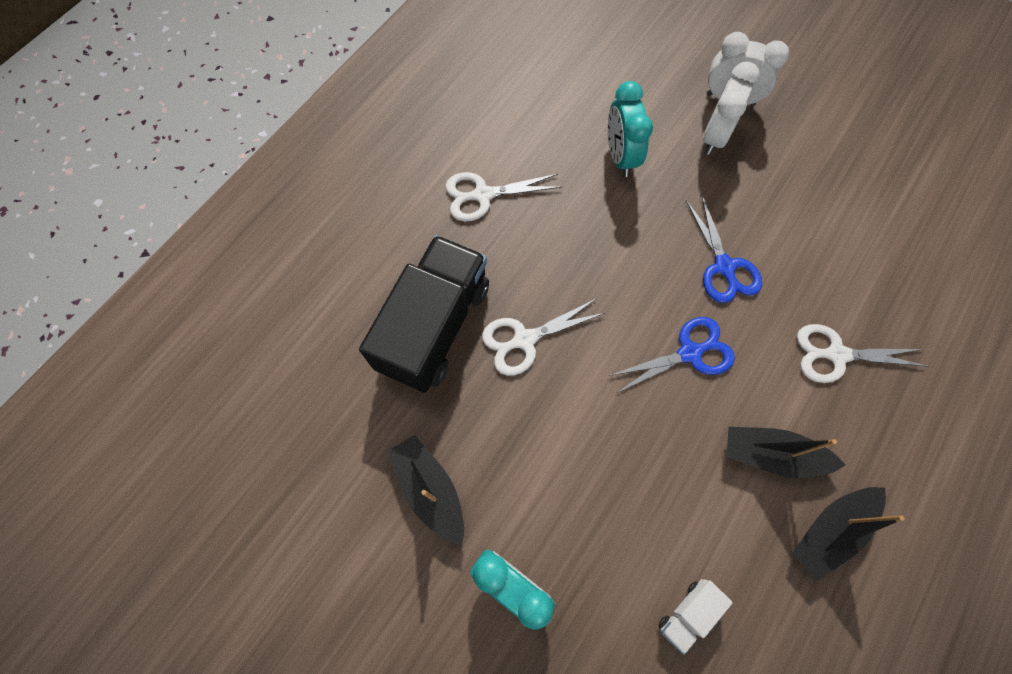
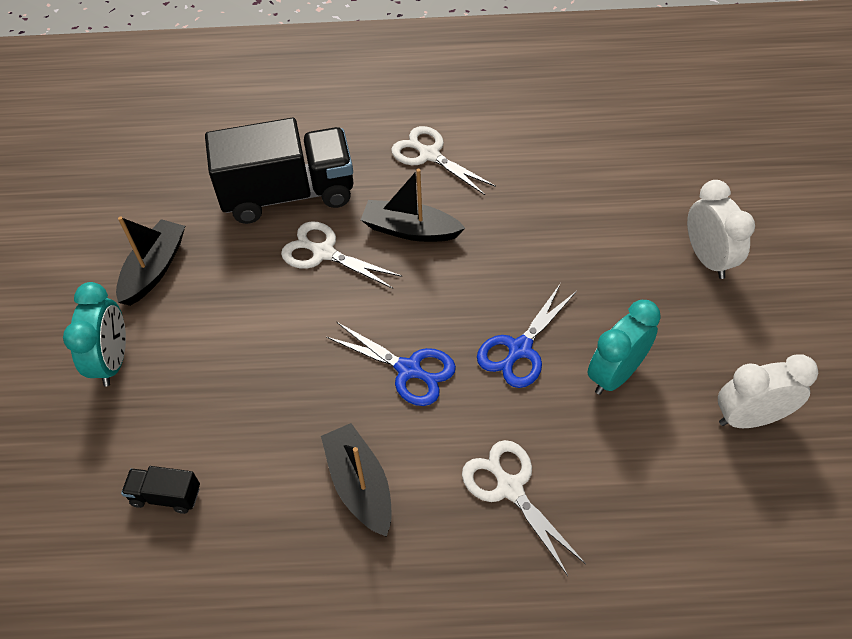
camera: 55 degrees right, 15 degrees down
(620, 156) = (557, 216): turquoise clock -> turquoise clock (615, 374)
(688, 613) = (166, 496): white truck -> black truck
(714, 136) = (652, 269): white clock -> white clock (749, 418)
(830, 530) = (320, 573): black boat -> black boat (410, 230)

